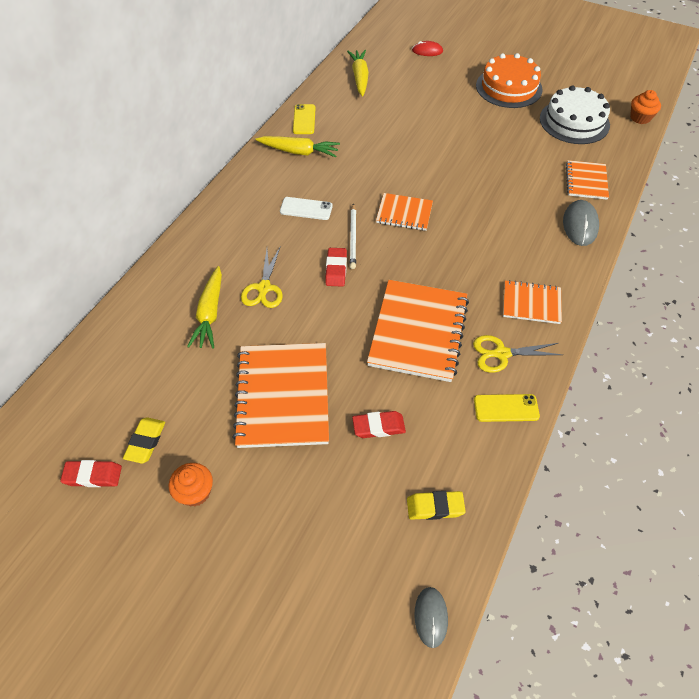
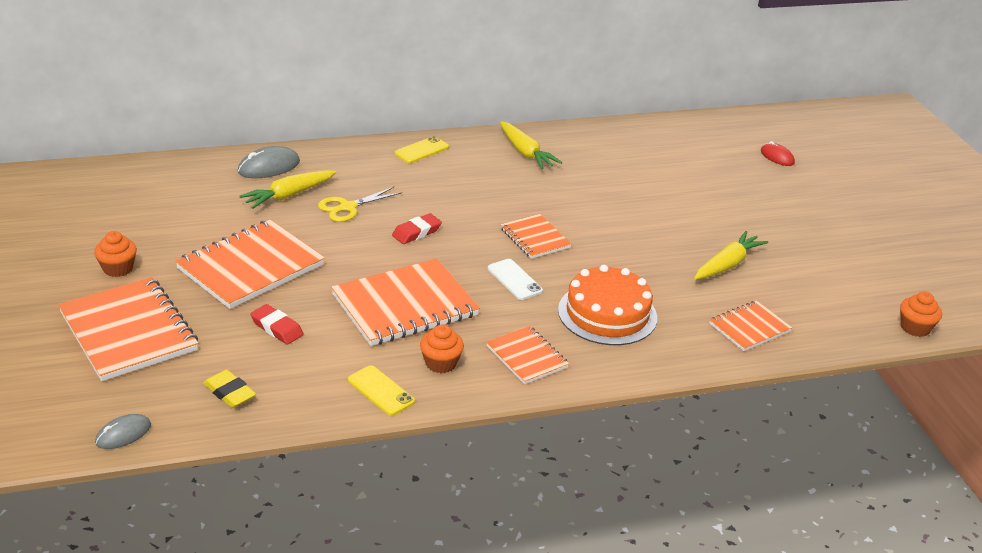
camera: 45 degrees right, 20 degrees down
(93, 476) = (85, 219): red eraser -> none
(146, 442) = (137, 226): yellow eraser -> none
(294, 534) = (129, 331): none -> orange notebook
(304, 119) = (569, 137): yellow phone -> yellow phone (421, 150)
(306, 209) = (464, 186): white phone -> white phone (515, 280)
(353, 238) = (465, 225): white pencil -> none
(359, 77) = (672, 139): yellow carrot -> yellow carrot (727, 264)
(501, 354) = (441, 363): yellow scissors -> orange cupcake
(508, 87) = (809, 225): orange cake -> orange cake (607, 313)
(574, 121) = (829, 286): white cake -> none
(580, 225) = (678, 347): grey mouse -> grey mouse (269, 167)

